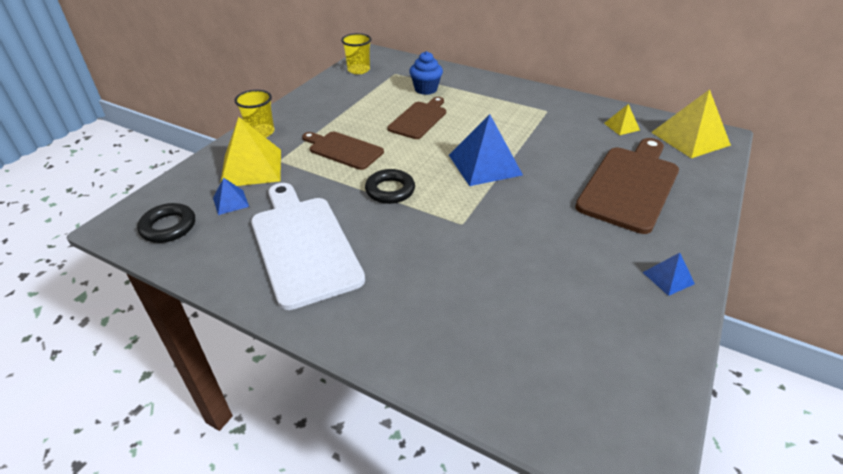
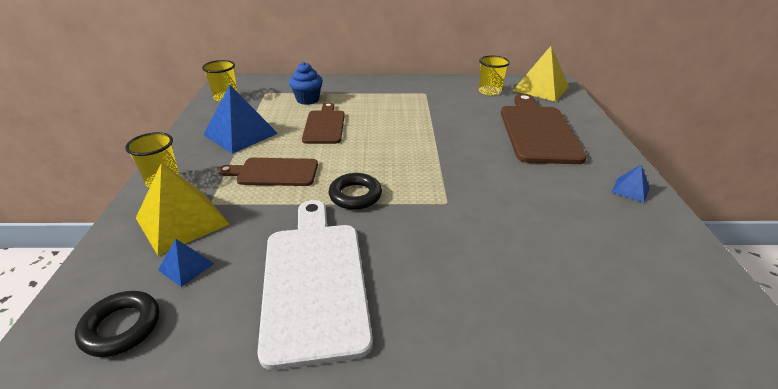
camera: 30 degrees left, 5 degrees down
(303, 245) = (314, 281): white cutting board -> white cutting board turned 45 degrees clockwise
(485, 164) = (418, 147): blue pyramid -> blue pyramid (240, 134)
(621, 126) = (489, 91): yellow pyramid -> yellow cup

